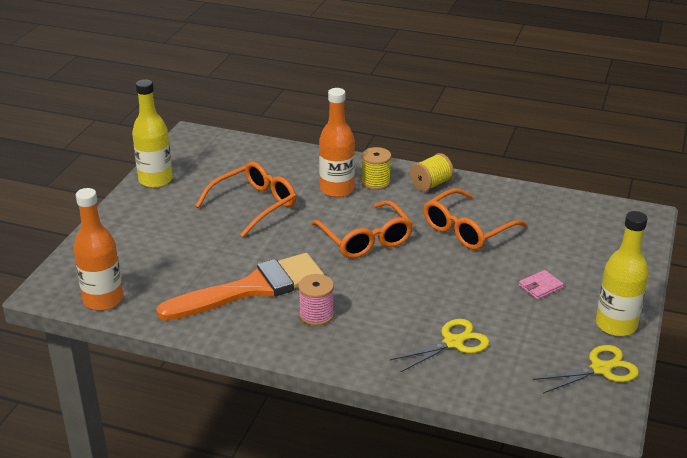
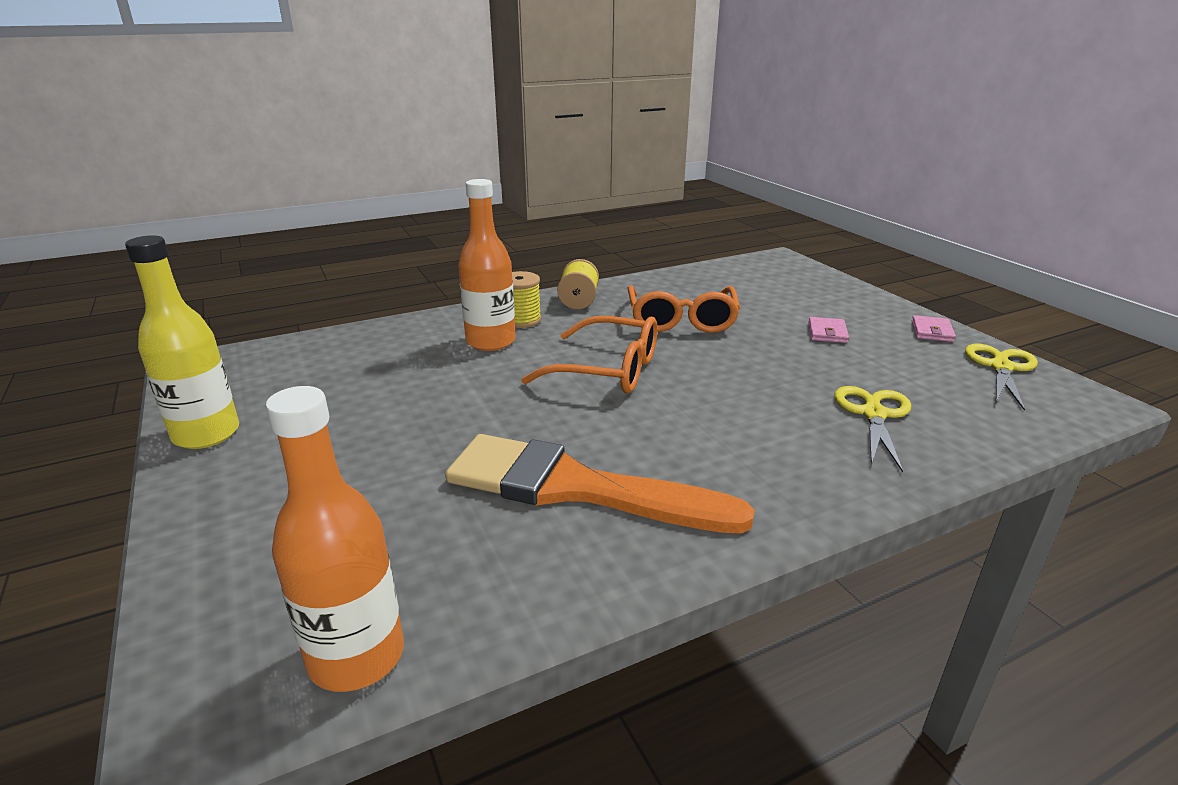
camera: 45 degrees left, 5 degrees down
(252, 288) = (575, 488): orange brush -> orange brush turned 90 degrees counterclockwise
(254, 205) = (413, 397): orange glasses -> none
(316, 315) = (705, 470): pink spool -> none
(616, 325) = (932, 331): yellow bottle -> pink wallet

